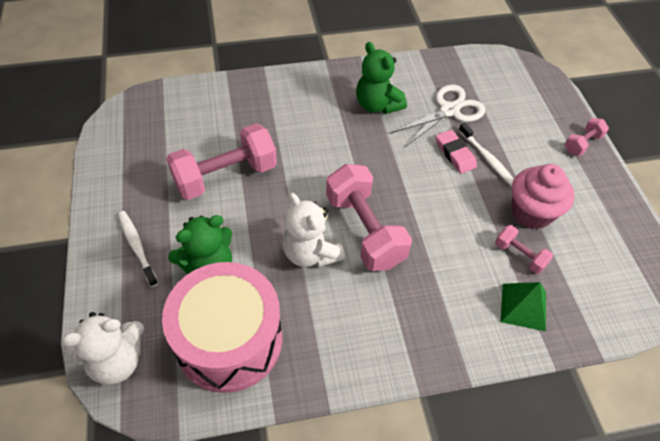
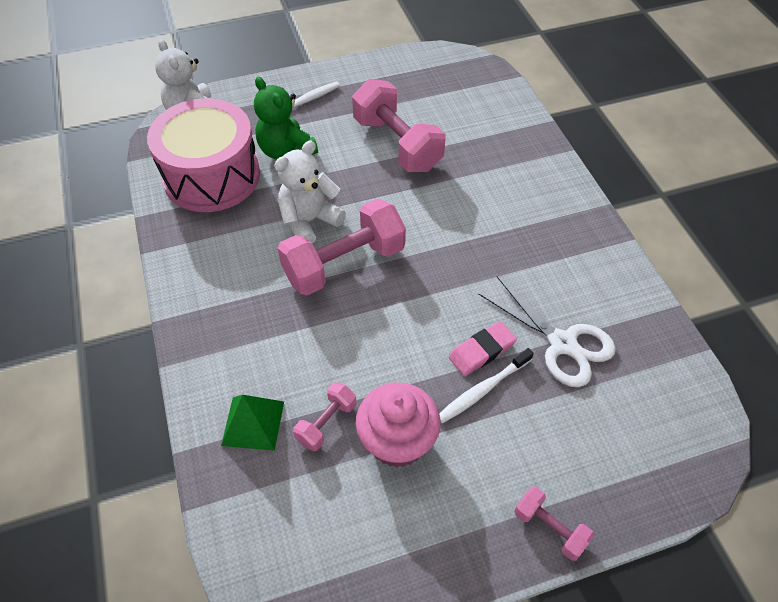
camera: 85 degrees right, 0 degrees up
(377, 105) = (545, 262): green teddy bear -> none

